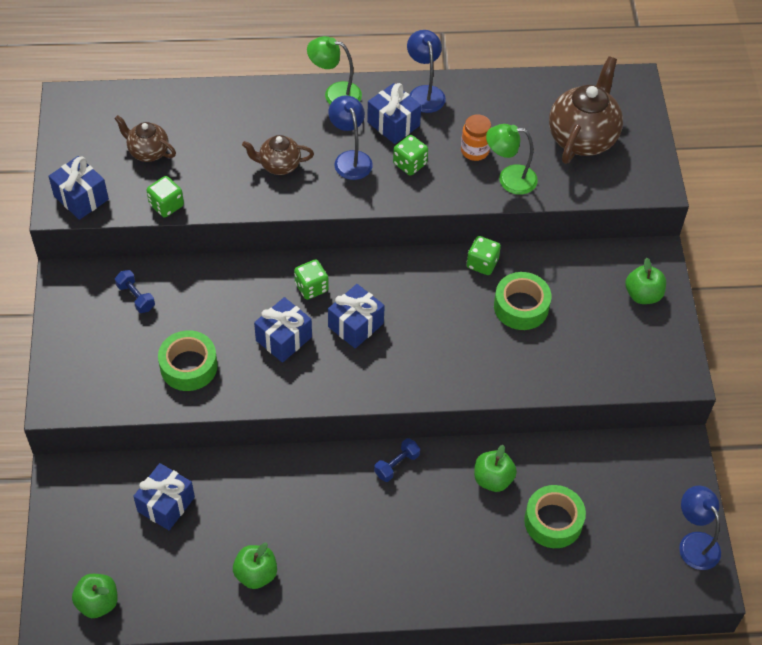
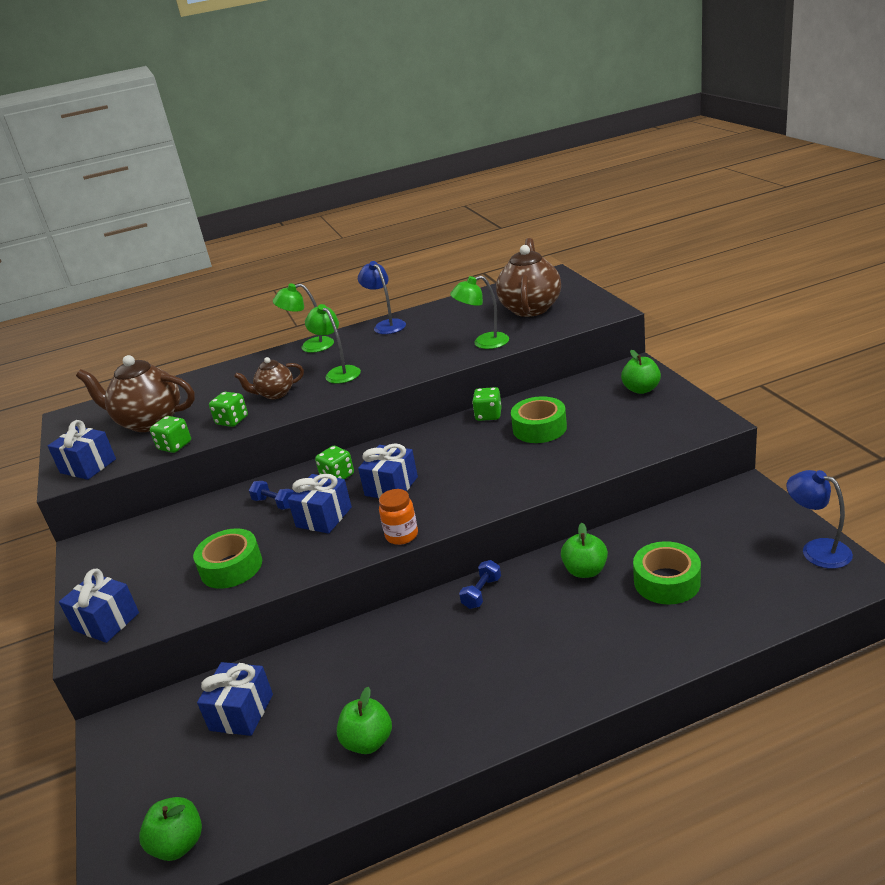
camera: 10 degrees left, 25 degrees down
(136, 297) = (163, 536): blue dumbbell -> blue dumbbell (274, 503)
(148, 152) = (149, 422): brown teapot -> brown teapot, size x1.79
(350, 159) = (339, 372): blue lamp -> green lamp
(393, 124) = (368, 346): blue gift -> blue gift (106, 621)
(410, 164) = (393, 360): green dice -> green dice (232, 421)
(475, 151) = (445, 338): orange jar -> orange jar (402, 535)

